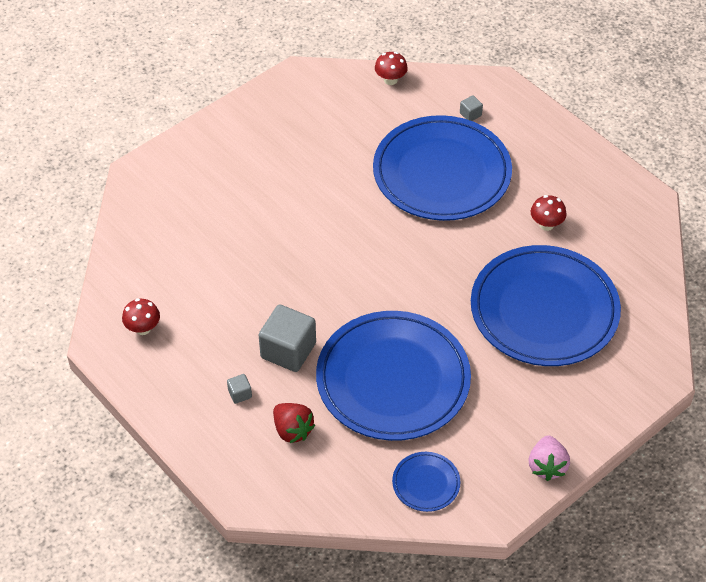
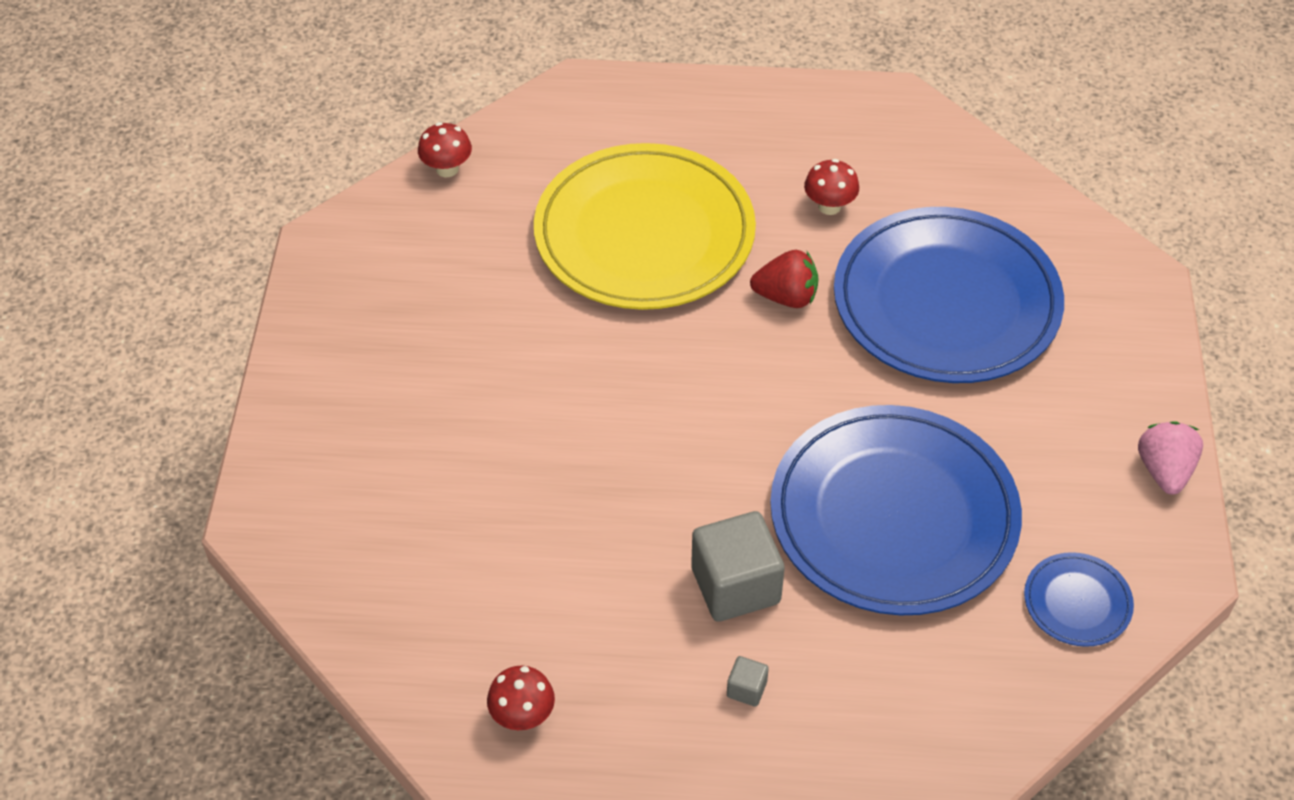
camera: 45 degrees left, 0 degrees up
(292, 430) = (862, 676): red strawberry -> red strawberry (786, 297)
(442, 173) = (644, 234): blue plate -> yellow plate
(470, 114) = (591, 143): grey cube -> none
(547, 466) = (1164, 470): pink strawberry -> pink strawberry turned 135 degrees counterclockwise

